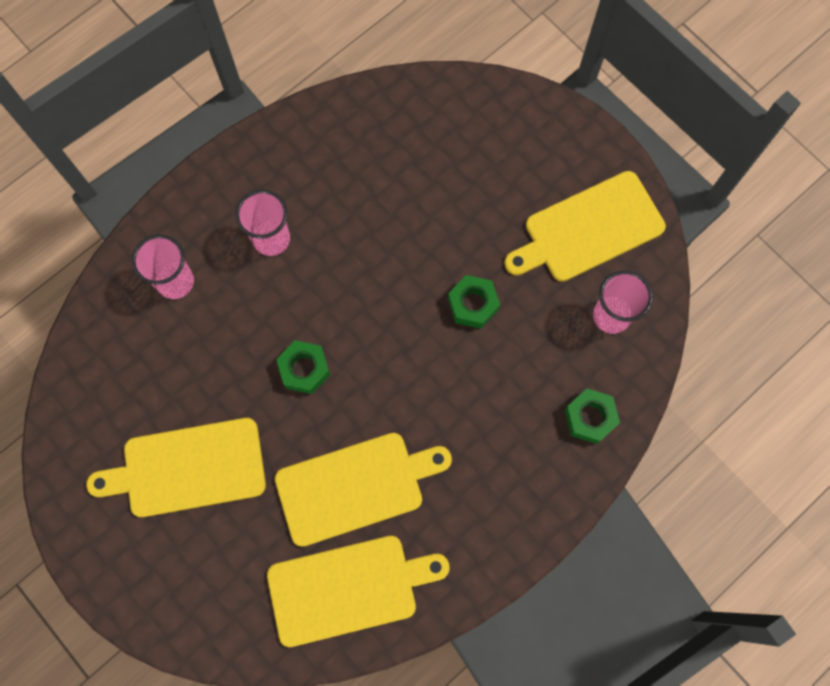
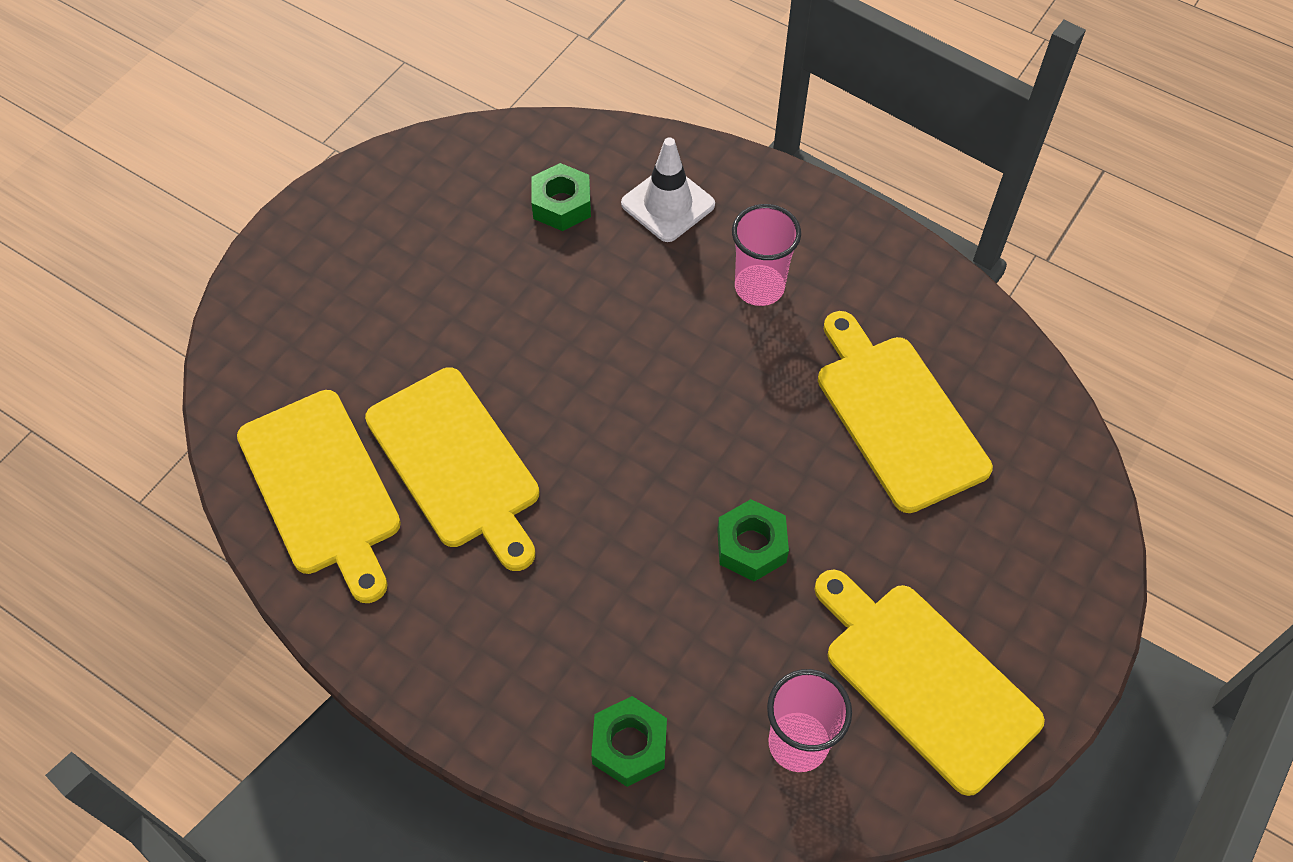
camera: 75 degrees right, 15 degrees down
(175, 282) = (668, 204): pink cup -> white traffic cone
(187, 468) = (438, 278): yellow cutting board -> yellow cutting board (897, 416)
(304, 369) = (597, 367): green nut -> green nut (561, 204)

